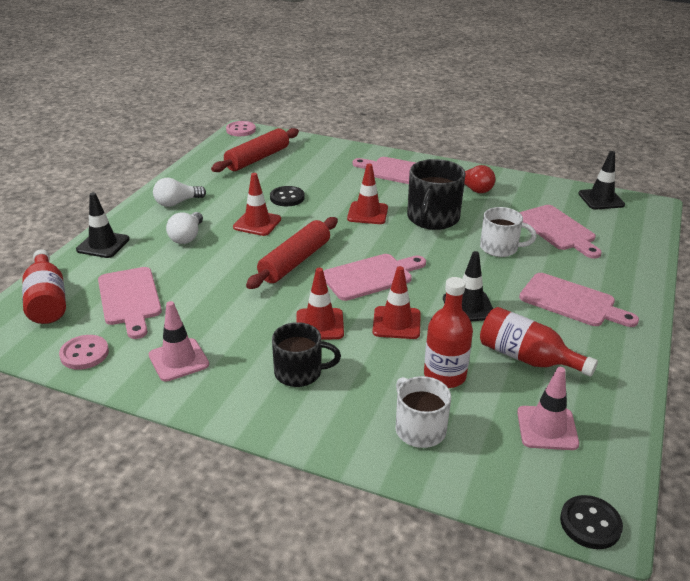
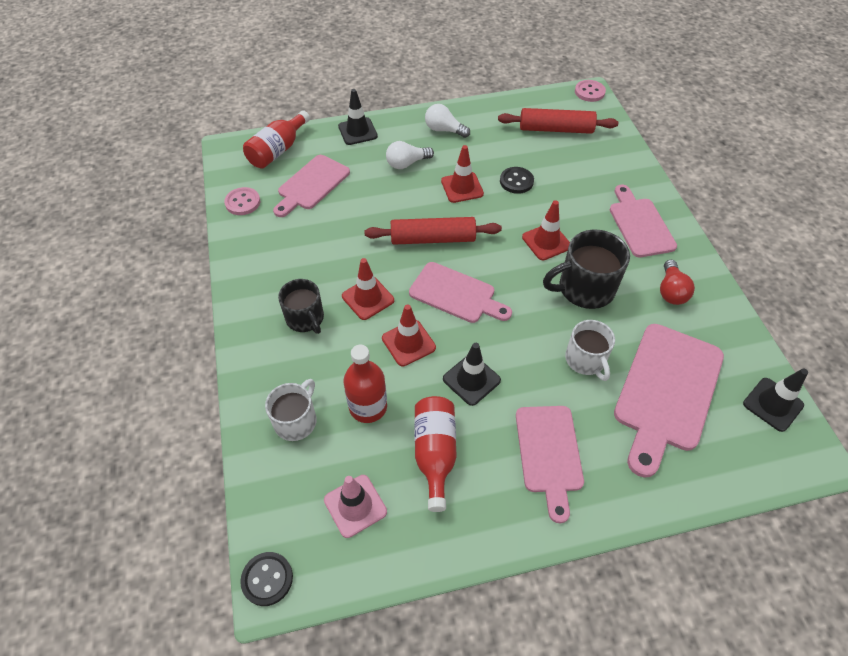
camera: 55 degrees right, 20 degrees up
(178, 360) = (270, 249): pink traffic cone -> none
(558, 230) = (666, 391): pink cutting board -> pink cutting board, size x1.50

